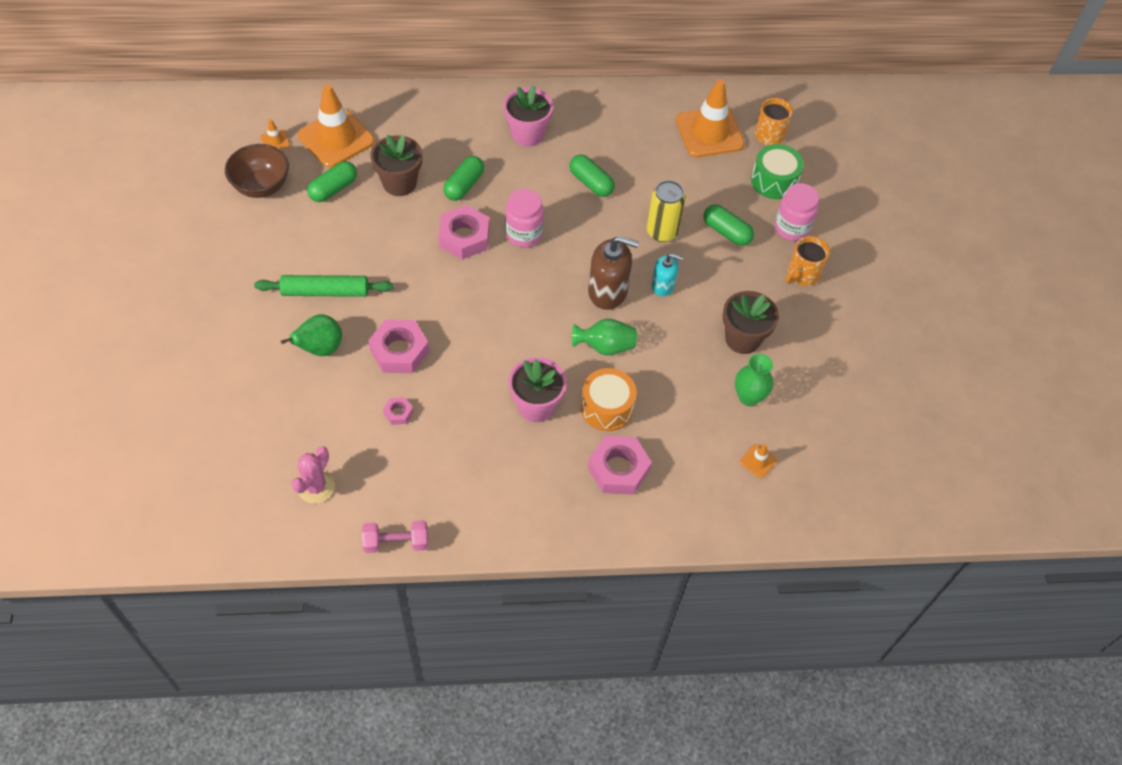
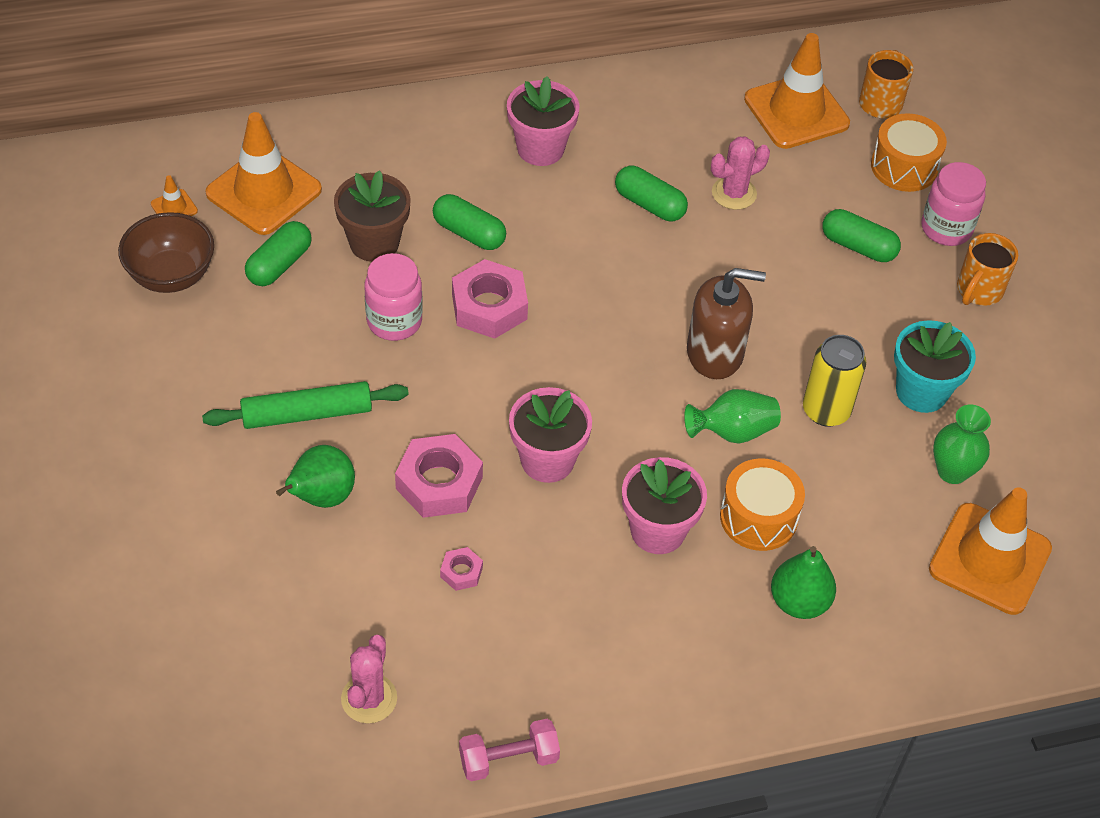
camera: 10 degrees left, 5 degrees down
(464, 185) = (469, 233): green capsule -> green capsule turned 75 degrees counterclockwise
(475, 347) = (547, 460): none -> pink flower pot
(524, 234) = (574, 290): pink jar -> pink jar (394, 321)
(618, 469) = (799, 602): pink nut -> green pear
(651, 183) = (734, 193): none -> pink cactus
(662, 232) = (768, 259): yellow can -> yellow can (826, 410)
(663, 285) = (790, 333): turquoise soap dispenser -> none
(742, 339) = (921, 391): brown flower pot -> turquoise flower pot
(758, 461) = (990, 559): orange traffic cone -> orange traffic cone, size x2.40
(774, 181) = (904, 167): green drum -> orange drum

